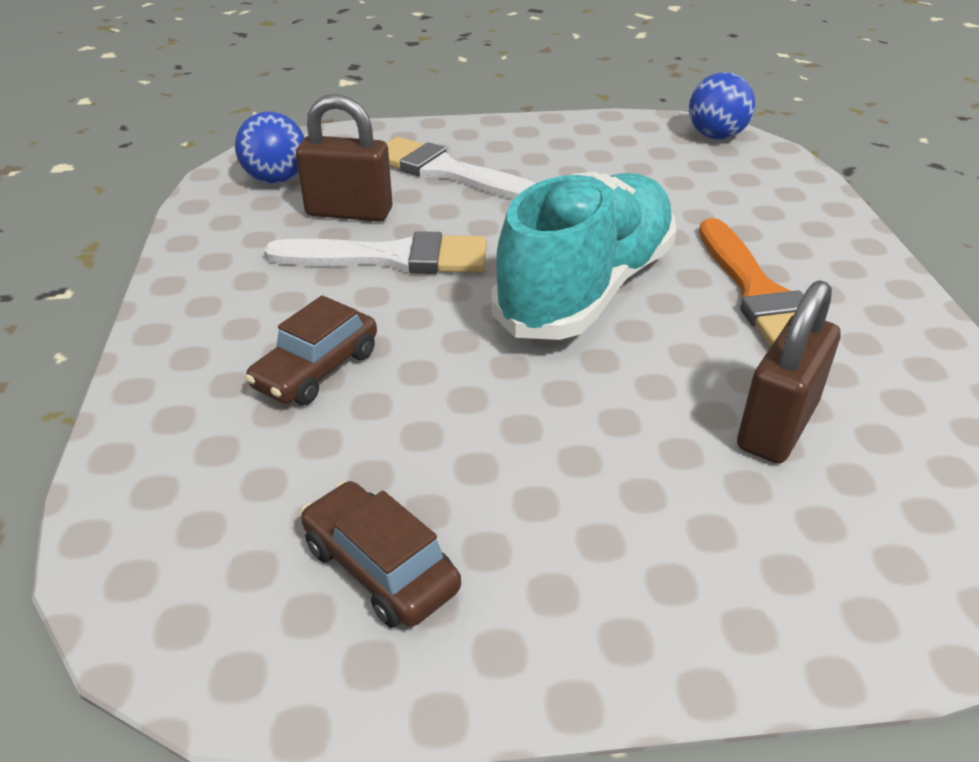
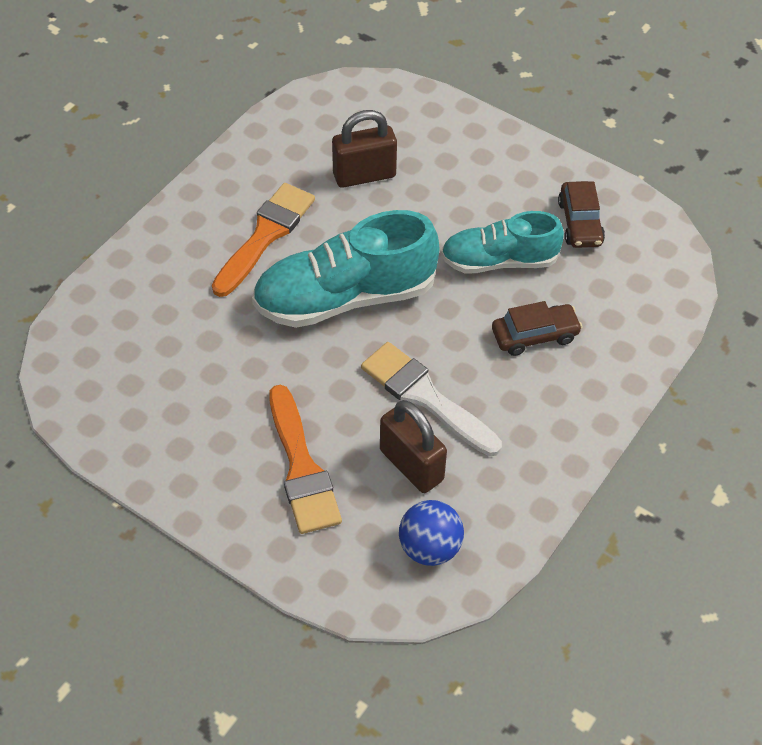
camera: 140 degrees left, 15 degrees up
(447, 172) = (301, 467): white brush -> orange brush
(453, 428) = (499, 261): none -> turquoise shoe
(716, 136) = (68, 373): blue ball -> none

